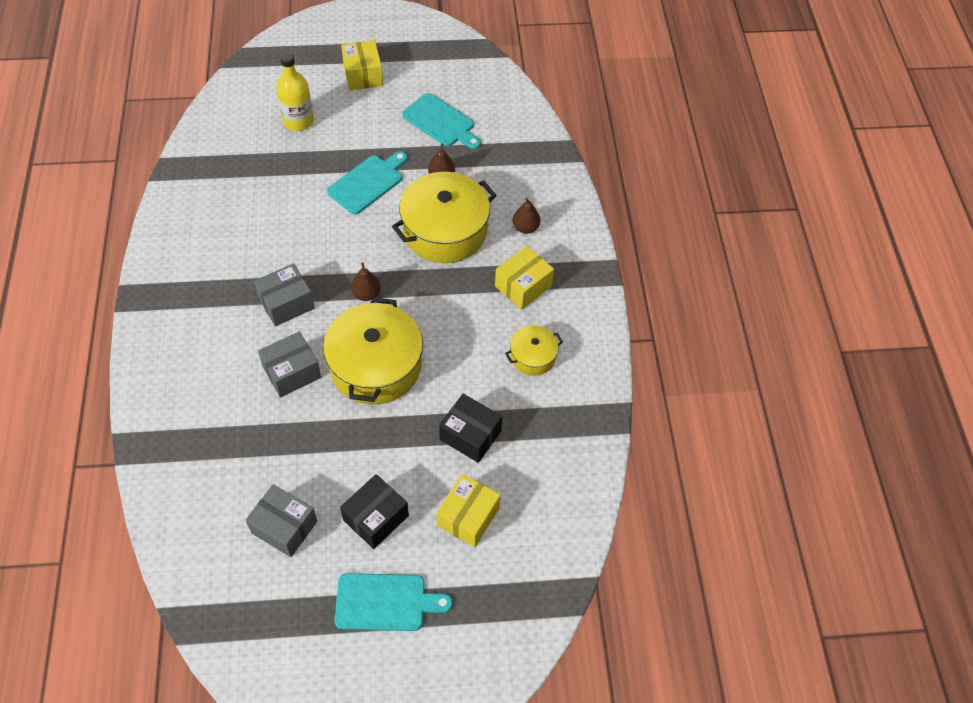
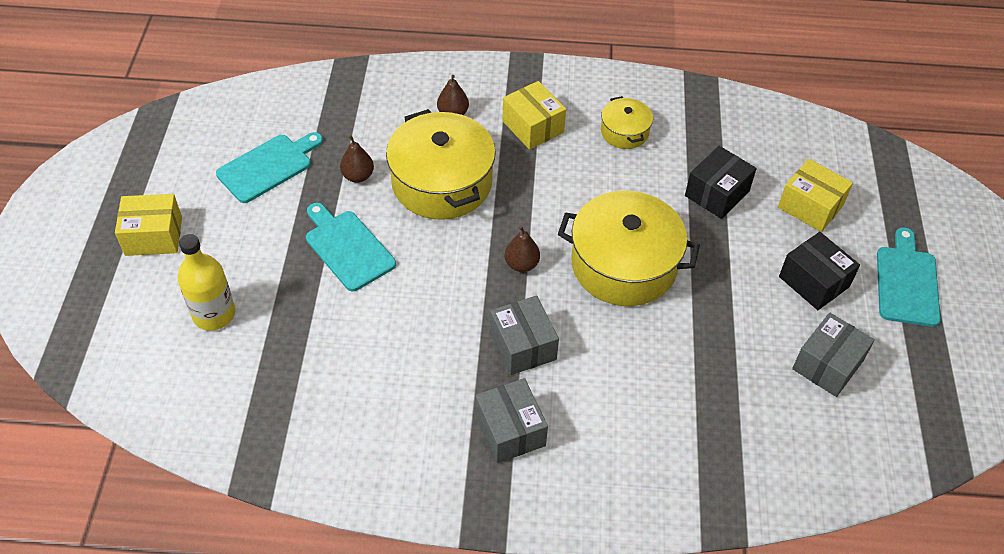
camera: 80 degrees left, 5 degrees down
(292, 372) = (625, 346): grey box -> grey box (510, 430)

